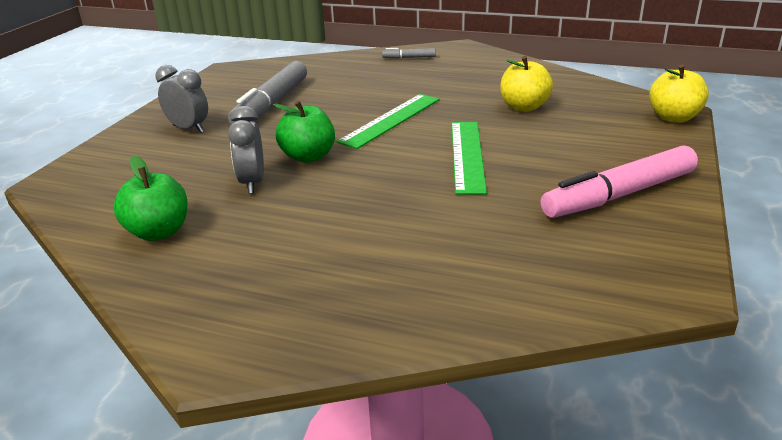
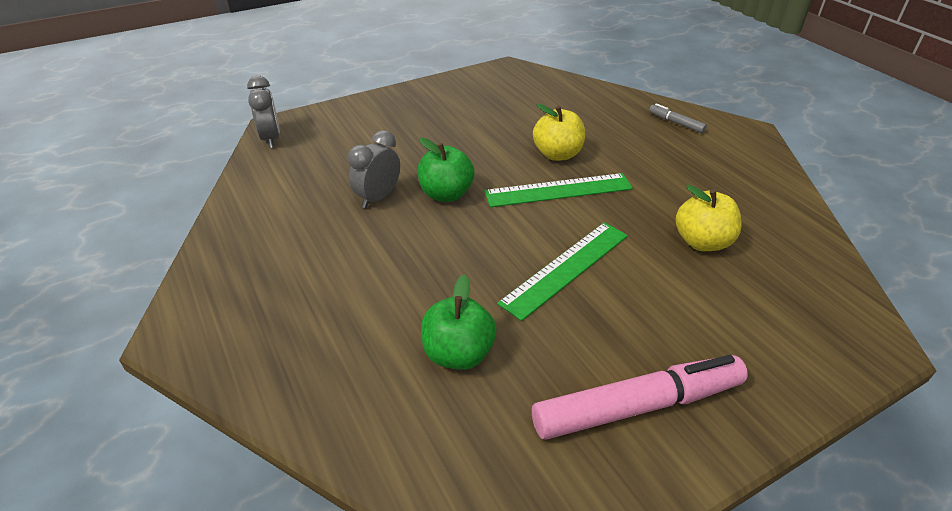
camera: 40 degrees right, 10 degrees up
(159, 232) = (274, 208): green apple -> green apple (458, 354)
(188, 129) = (406, 119): grey clock -> grey clock (270, 139)
(271, 104) = (491, 123): grey marker -> none
(619, 195) = (637, 406): pink marker -> pink marker turned 150 degrees clockwise
(673, 118) = (856, 352): yellow apple -> yellow apple (557, 154)

